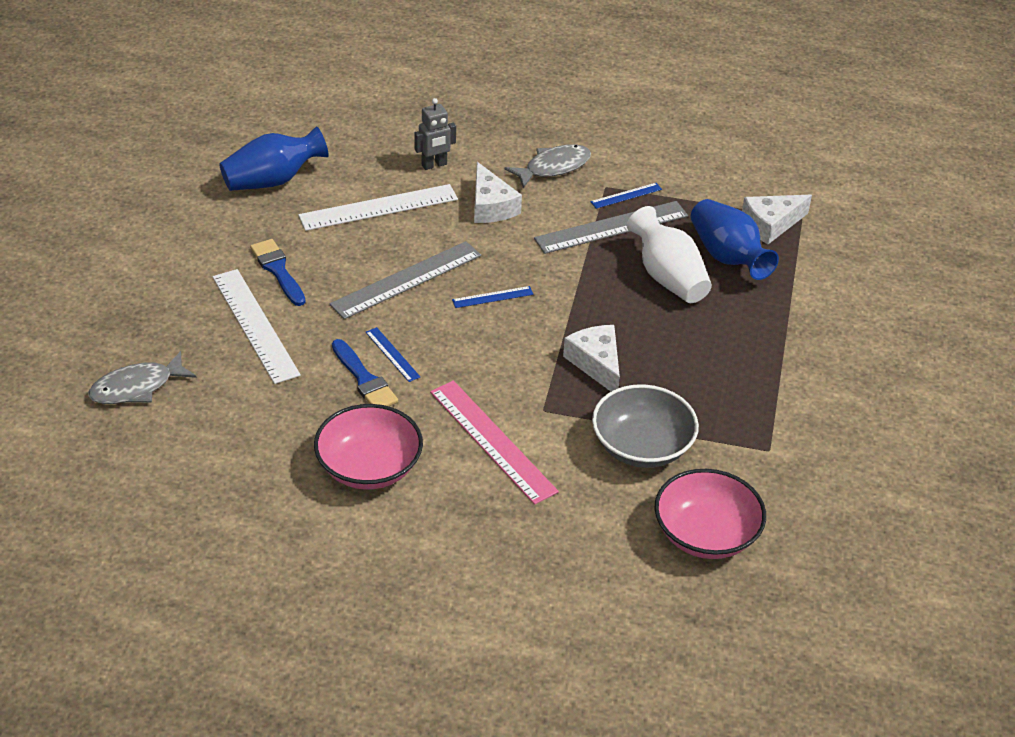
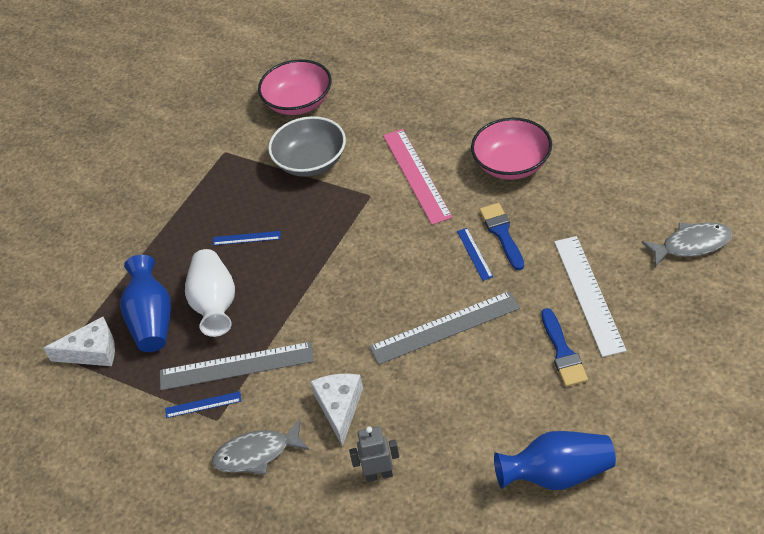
camera: 155 degrees left, 5 degrees up
(378, 207) = (451, 420): white ruler -> none
(492, 297) = (374, 300): blue ruler -> blue ruler (246, 238)
(596, 363) = (313, 229): white cheese -> none

